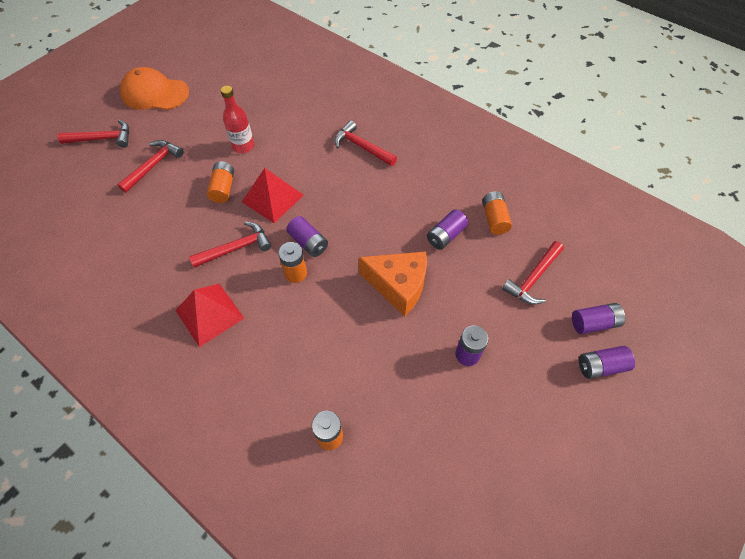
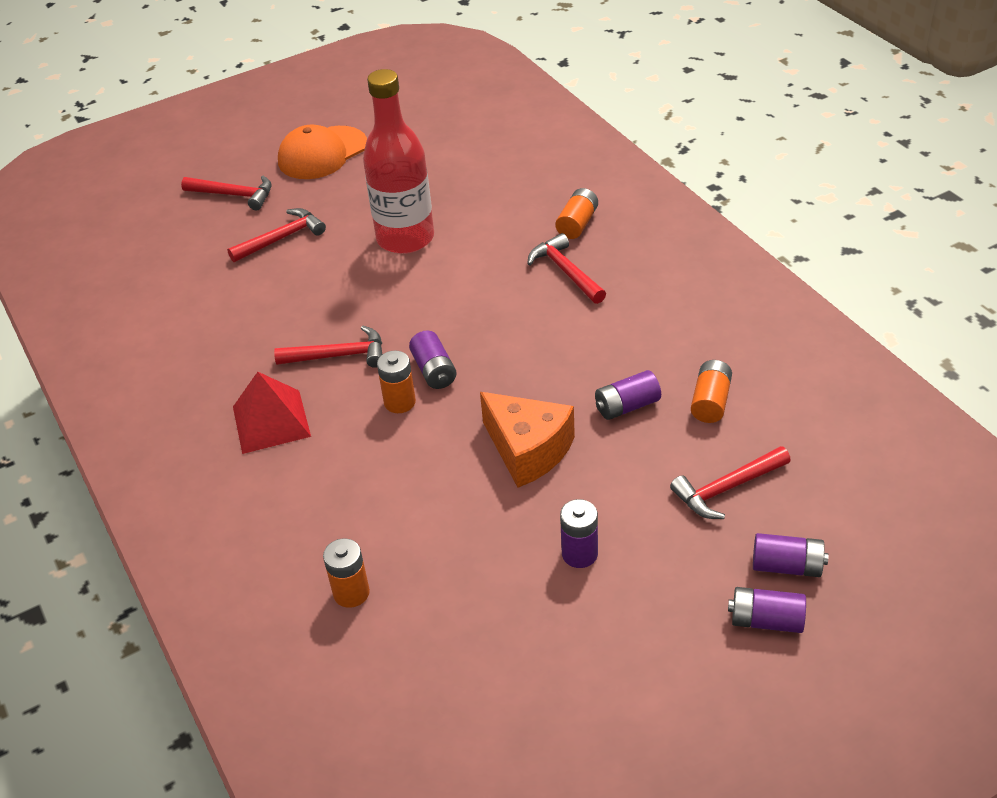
camera: 25 degrees right, 15 degrees down
(155, 93) = (322, 153): orange cap -> orange cap turned 75 degrees counterclockwise
(223, 188) = (355, 283): orange battery -> orange battery (577, 224)
(243, 146) = (405, 238): red bottle -> red bottle, size x1.83
(272, 198) = (413, 308): red pyramid -> none

